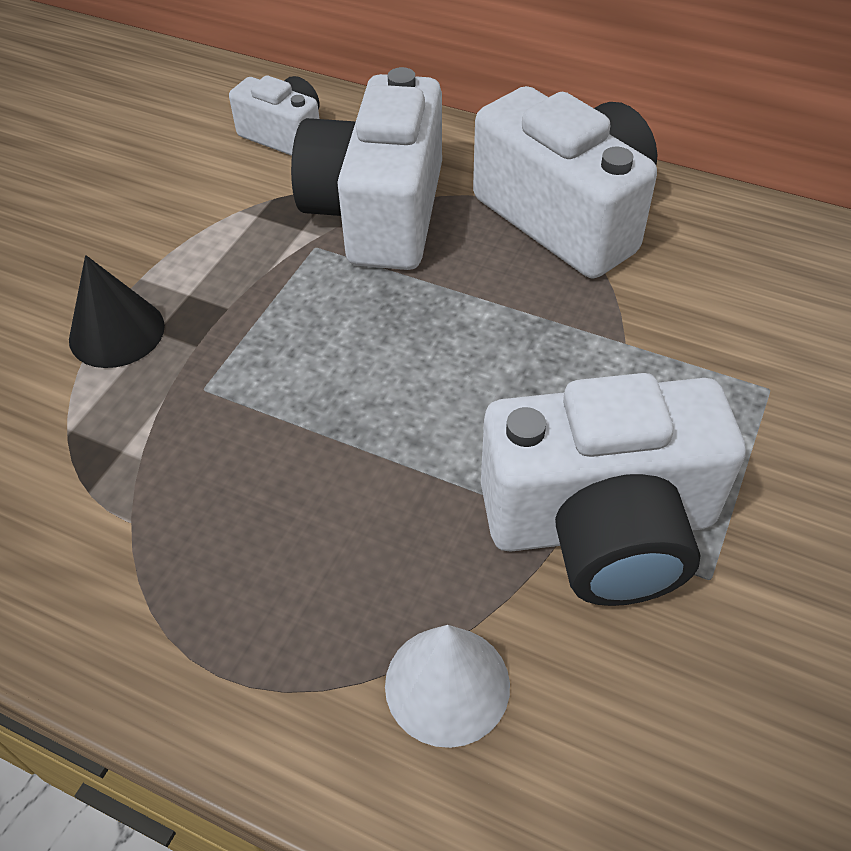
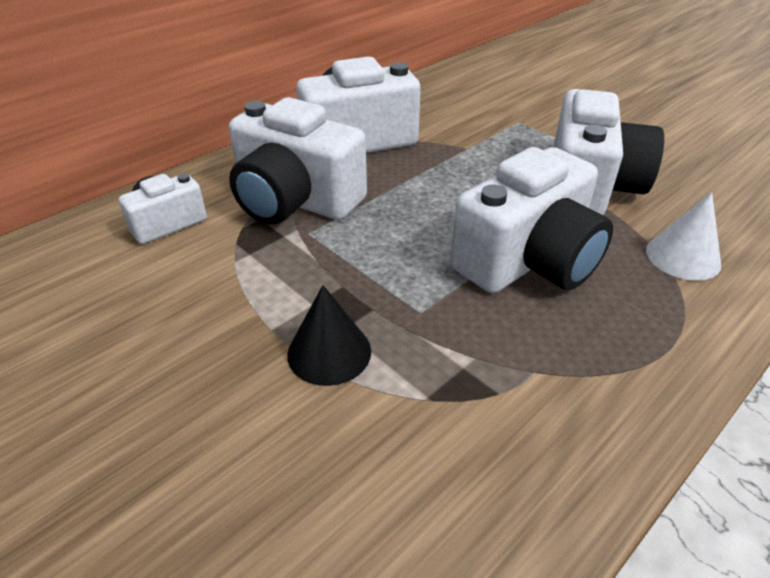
camera: 70 degrees left, 10 degrees down
(350, 476) = (528, 260): none -> white camera

